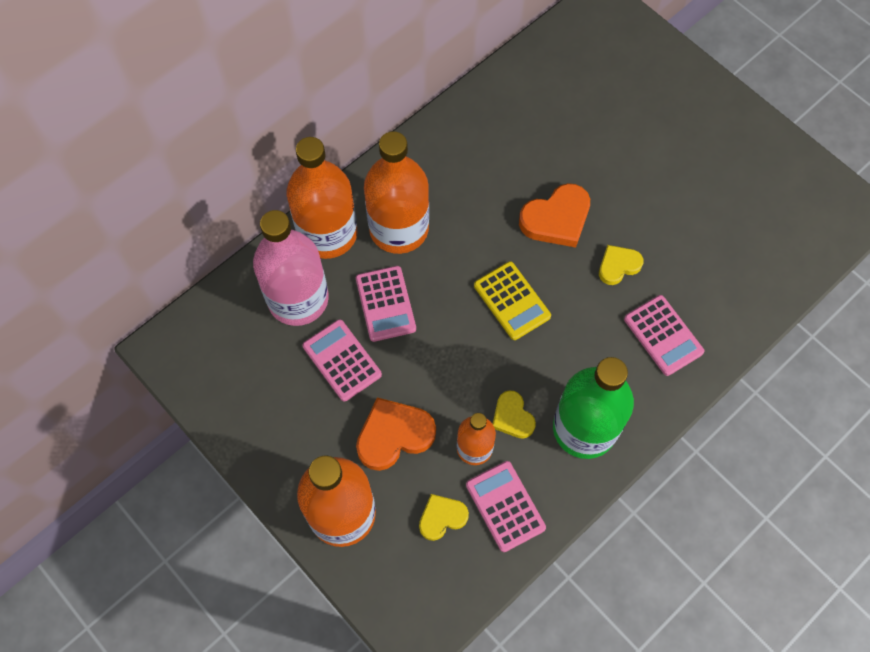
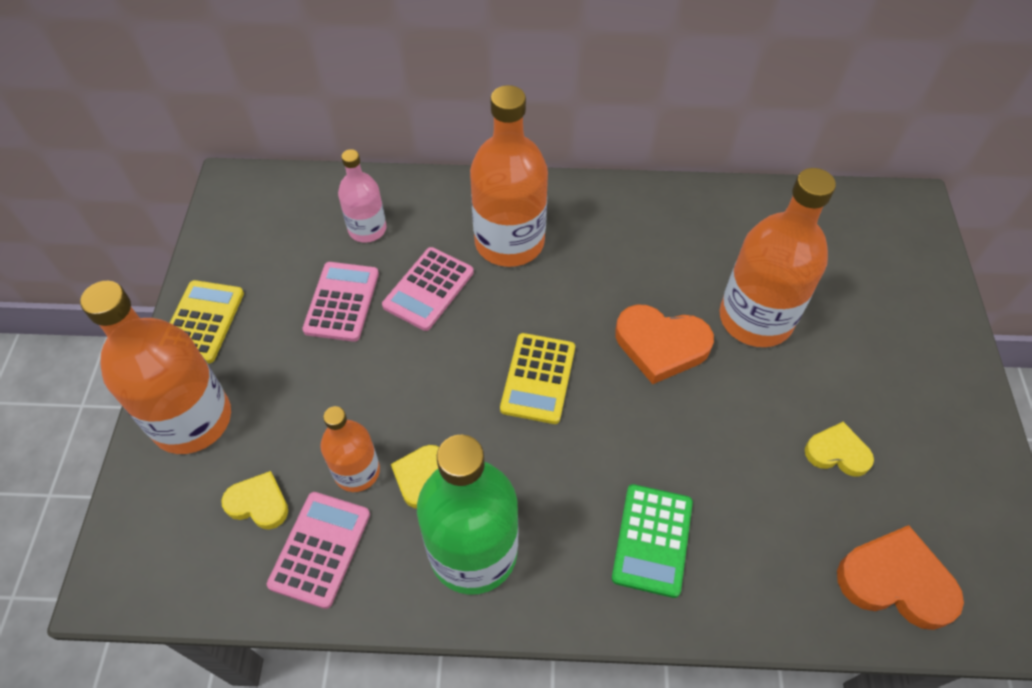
camera: 45 degrees right, 10 degrees down
(269, 454) = (202, 322): none -> yellow calculator
(298, 299) = (367, 229): pink bottle -> pink bottle, size x0.56
(327, 233) = (448, 201): orange bottle -> orange bottle (755, 318)
(394, 435) = (307, 397): orange heart -> orange heart (895, 581)
(618, 266) = (677, 435): yellow heart -> yellow heart (837, 452)
(663, 335) = (652, 540): pink calculator -> green calculator

